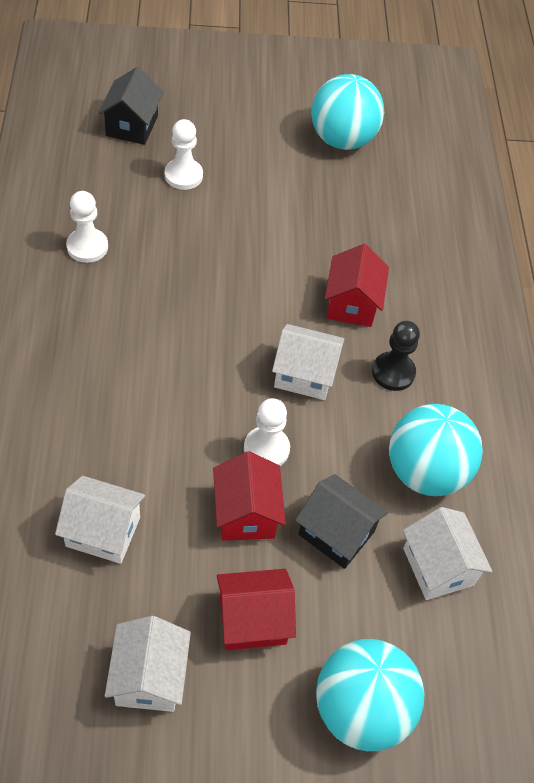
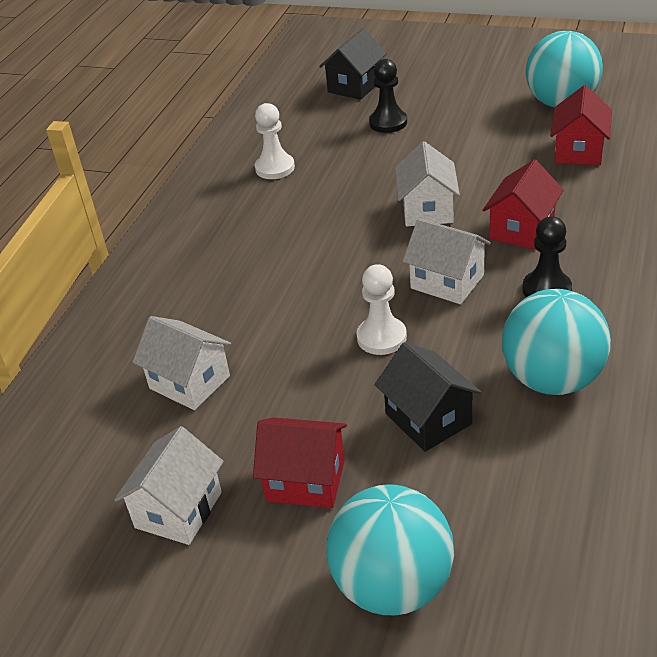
camera: 30 degrees right, 15 degrees down
(183, 175) = (388, 122): white pawn -> black pawn
(246, 513) = (338, 388): red house -> red house (578, 151)
(438, 566) = (535, 467): white house -> white house (427, 210)

